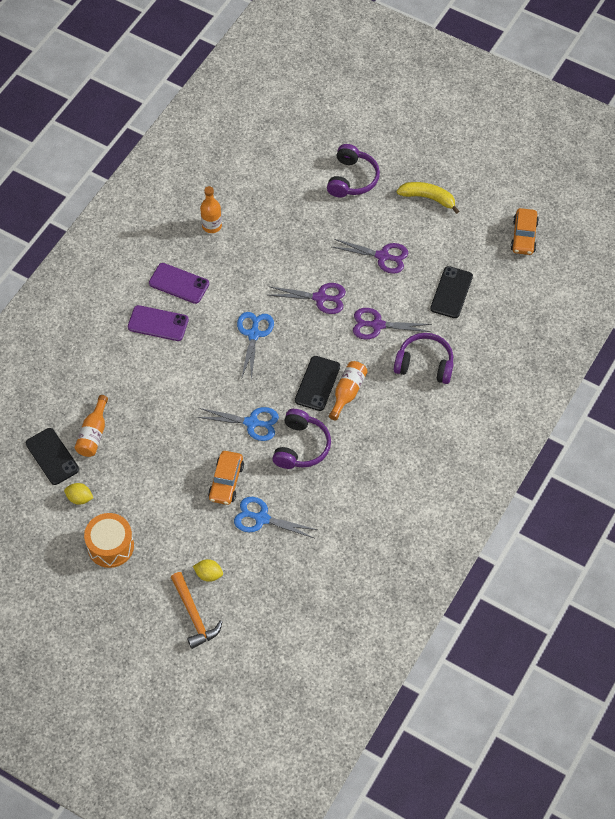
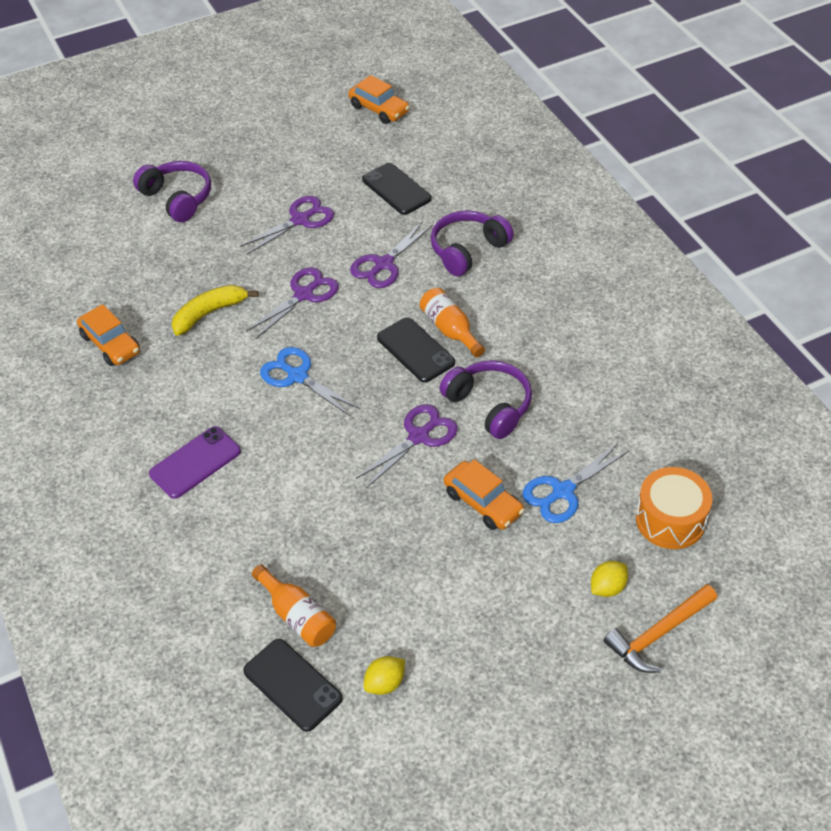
camera: 55 degrees left, 10 degrees down
(52, 456) = (292, 685): black phone -> black phone turned 45 degrees clockwise
(110, 546) = (488, 682): orange drum -> orange drum (670, 520)
(179, 283) = (158, 414): purple phone -> none
(194, 615) = (659, 634): orange hammer -> orange hammer turned 135 degrees clockwise
(212, 226) = (111, 344): orange bottle -> orange car
(252, 423) = (419, 436): blue scissors -> purple scissors
(428, 198) = (263, 153): yellow banana -> yellow banana (209, 313)

